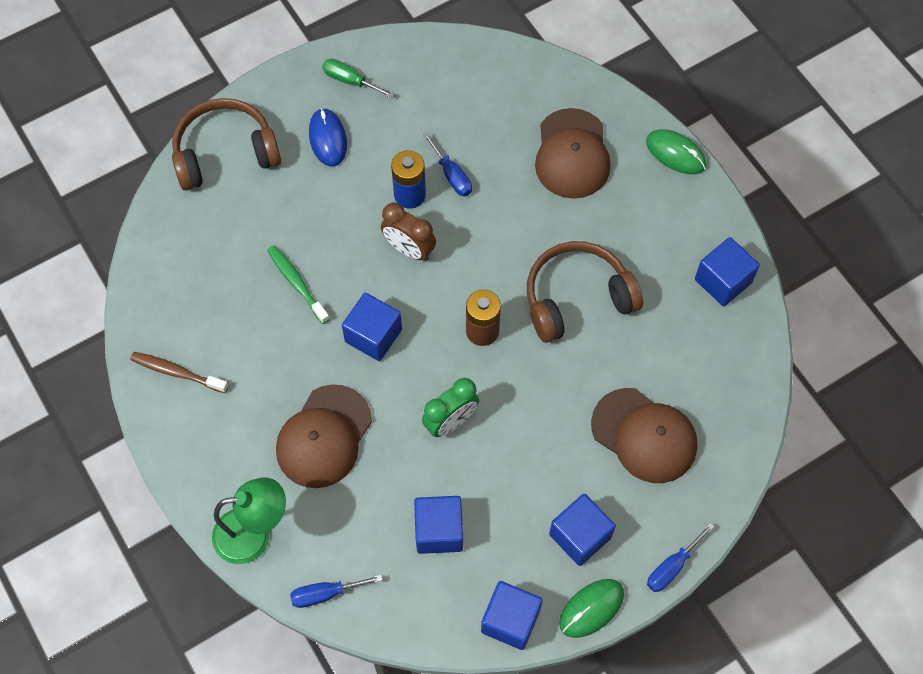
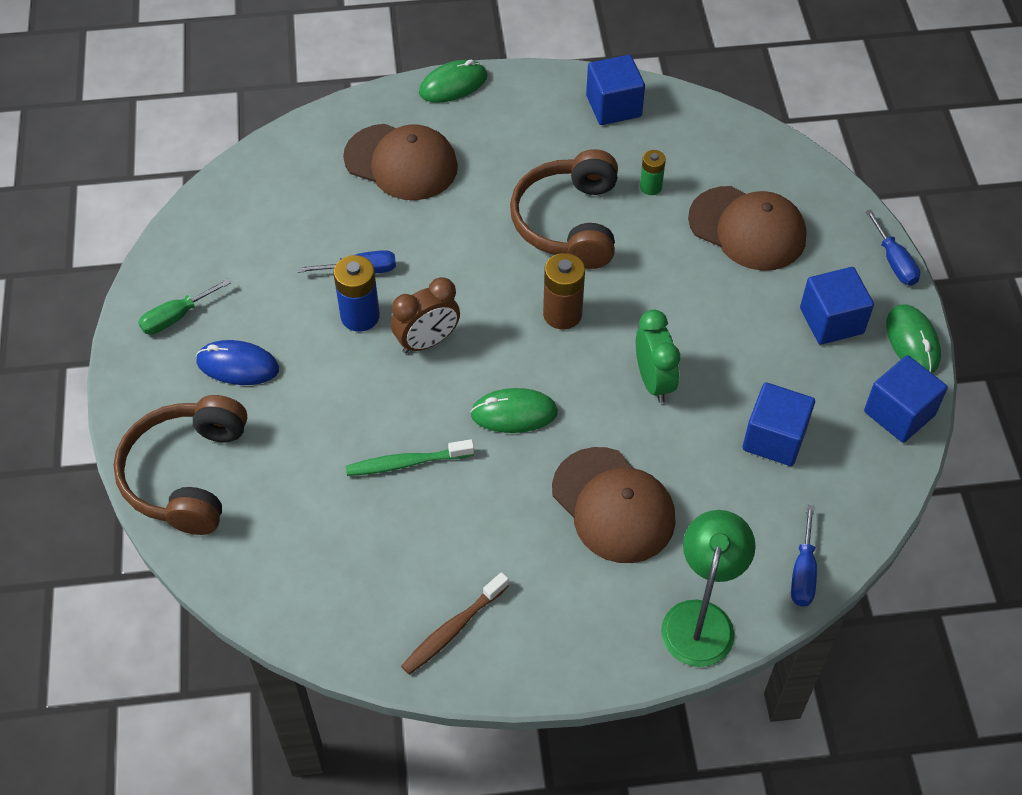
camera: 65 degrees left, 10 degrees down
(373, 335) = (514, 413): blue cube -> green mouse
(644, 436) = (747, 229): brown cap -> brown cap turned 60 degrees clockwise
(648, 344) = (650, 187): none -> green battery

